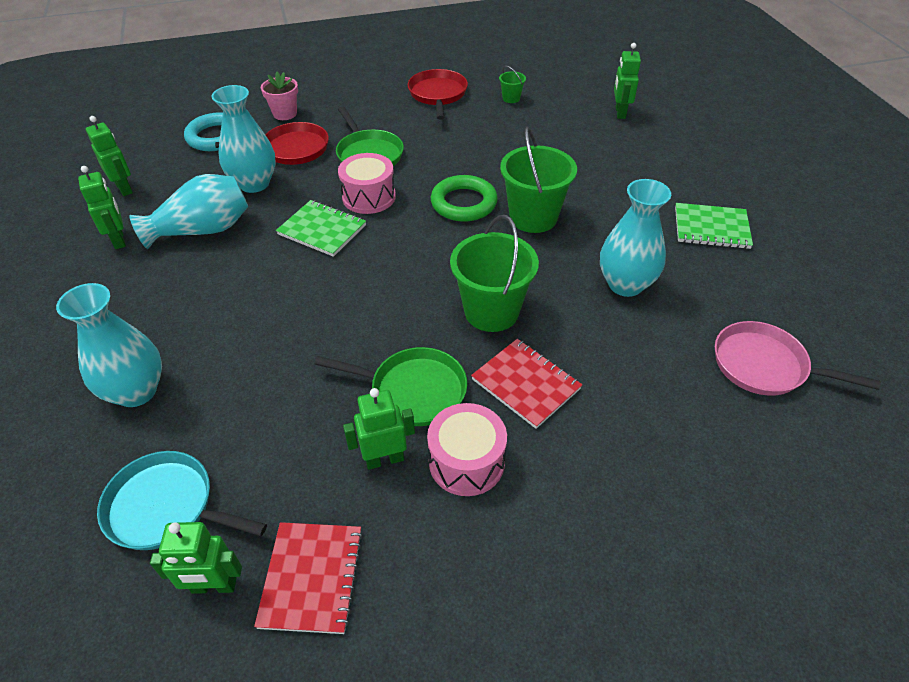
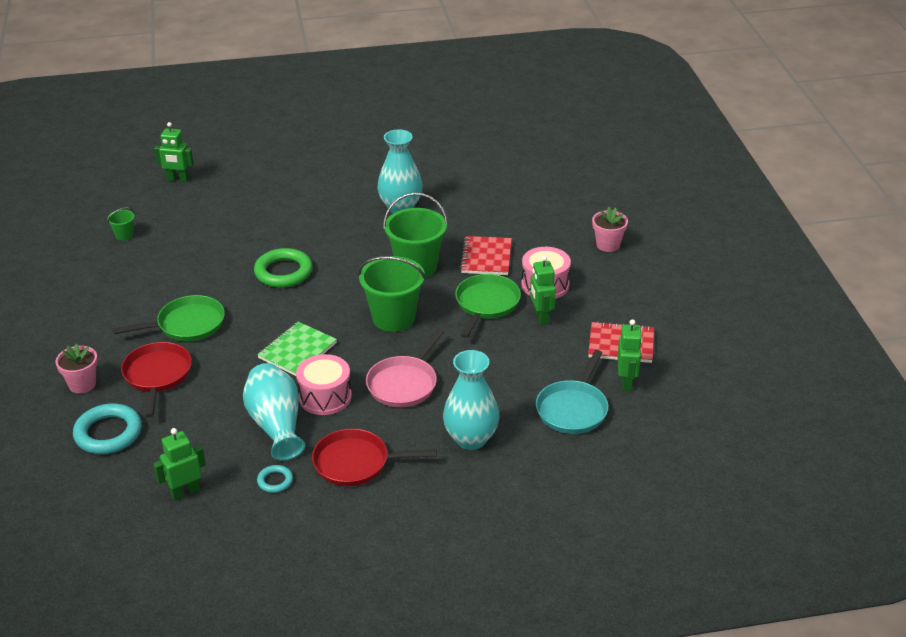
camera: 85 degrees left, 10 degrees down
(119, 240) = (275, 481): green robot -> turquoise ring
(254, 183) = (210, 397): turquoise vase -> none
(369, 197) = (257, 324): pink drum -> pink drum (325, 397)
(438, 95) = (94, 279): red pan -> red pan (356, 463)
(526, 384) = (486, 257): red notebook -> red notebook turned 45 degrees counterclockwise
(533, 217) = (313, 239): green bucket -> green bucket (393, 318)
(597, 557) = (608, 245): none -> pink flower pot
(711, 228) = (349, 163): green notebook -> none
(764, 366) = (482, 169): pink pan -> pink pan (404, 384)

